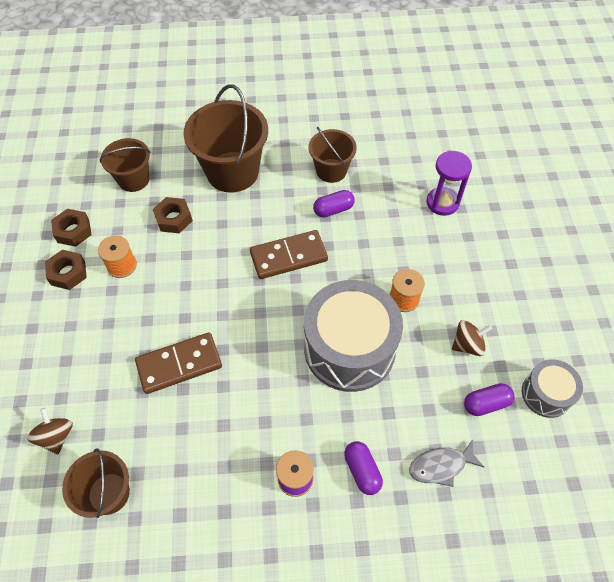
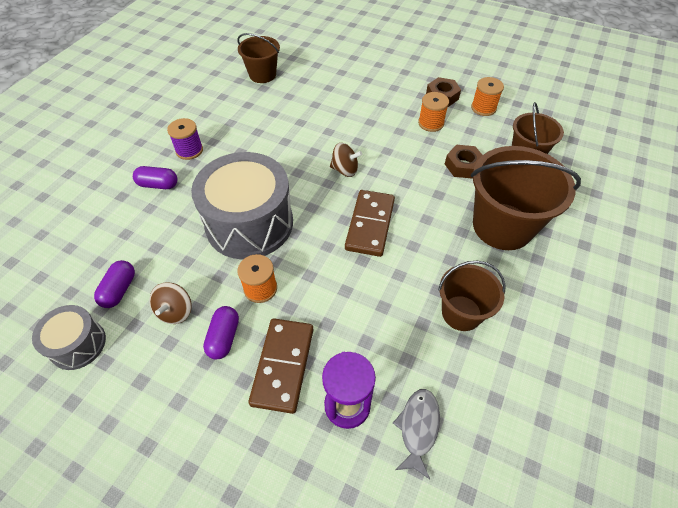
camera: 120 degrees right, 5 degrees down
(56, 436) = (317, 65): brown spinning top -> brown spinning top (345, 170)
(73, 231) = (483, 108): brown nut -> orange spool
(179, 364) = (320, 126): brown domino -> brown domino (283, 365)
(333, 210) = (404, 286): purple capsule -> purple capsule (224, 337)
(441, 466) = (113, 230): grey fish -> grey fish (418, 428)

